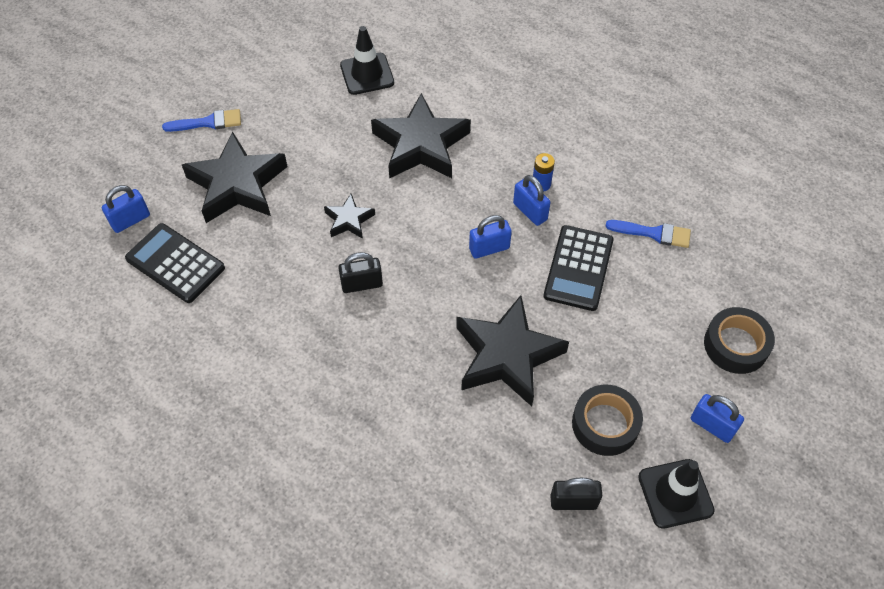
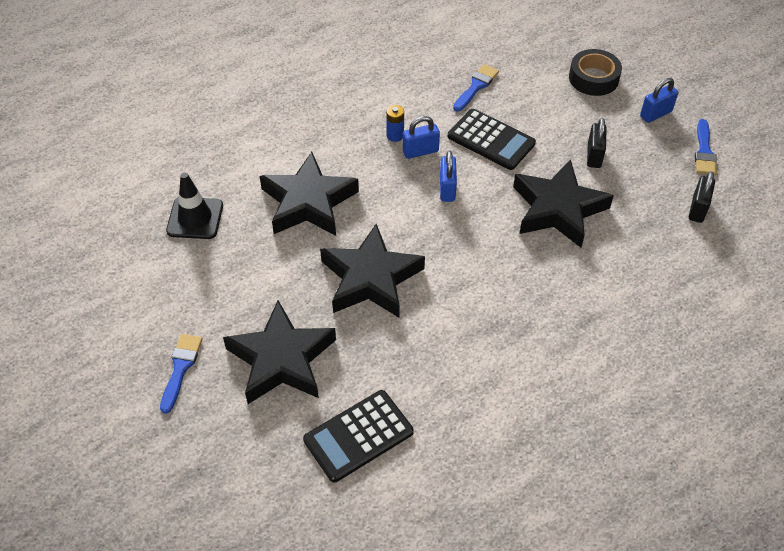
camera: 70 degrees left, 5 degrees down
(130, 220) = (281, 469): blue padlock -> none
(349, 220) = (370, 278): black star -> black star, size x2.05
(362, 284) = (448, 287): black padlock -> black padlock (594, 156)
(605, 424) = (638, 170): black tape -> none
(675, 493) = (704, 151): black traffic cone -> blue brush

